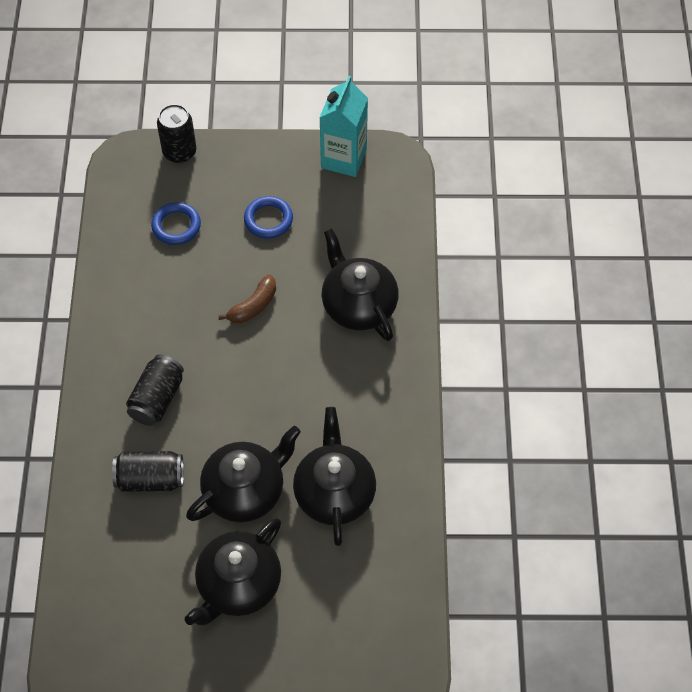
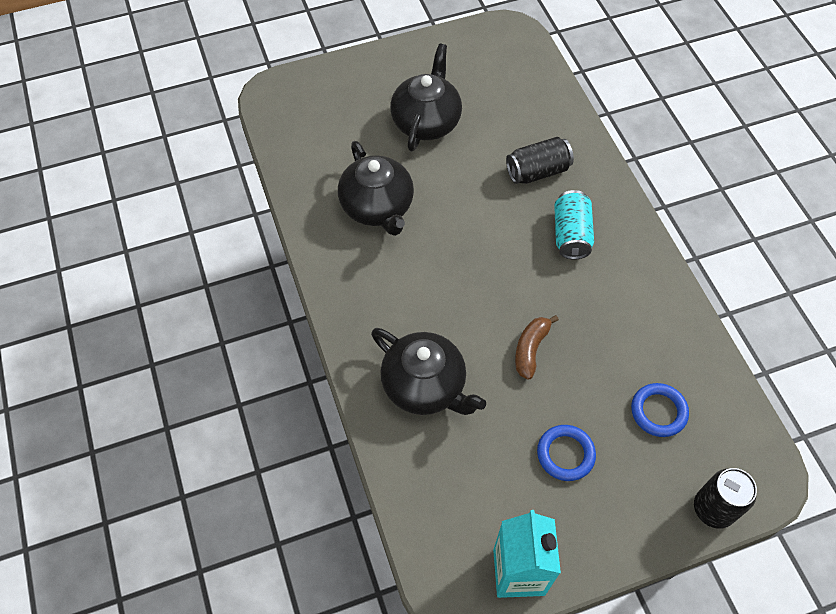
camera: 160 degrees right, 0 degrees up
(157, 398) = (571, 234): black can -> turquoise can
(245, 491) = (454, 186): black teapot -> none

